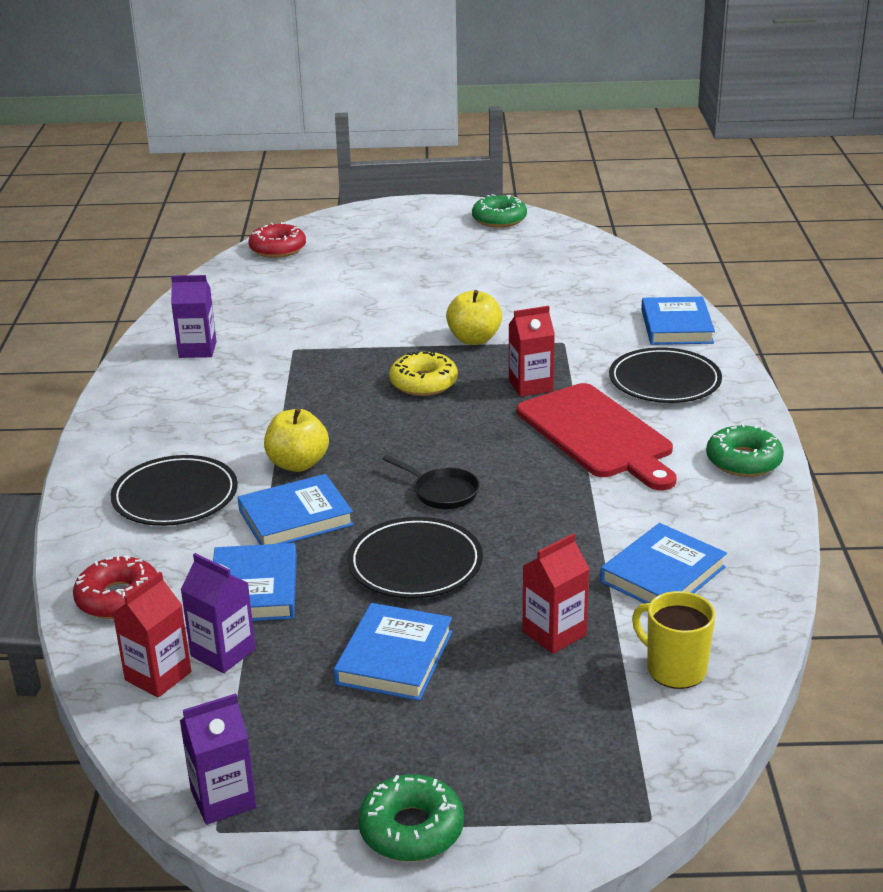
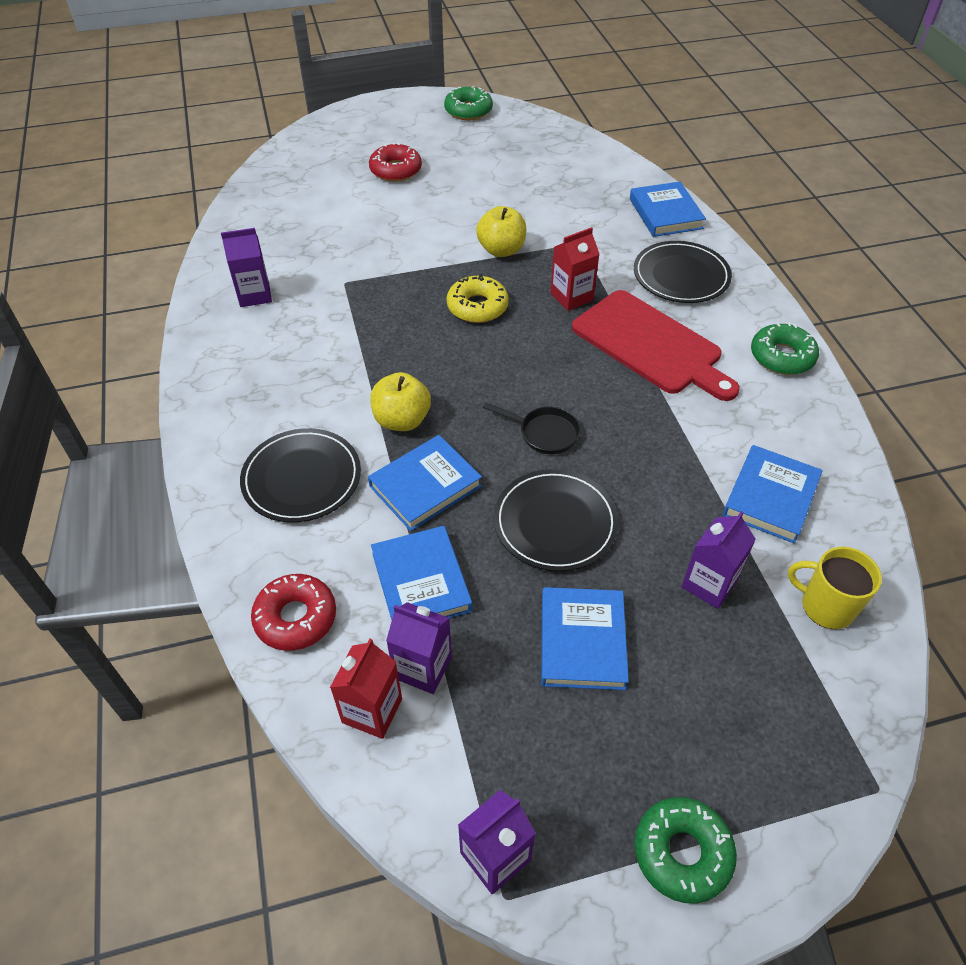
camera: 15 degrees left, 20 degrees up
(278, 249) = (284, 165): red donut -> red donut (395, 170)
(554, 633) = (709, 584): red carton -> purple carton

